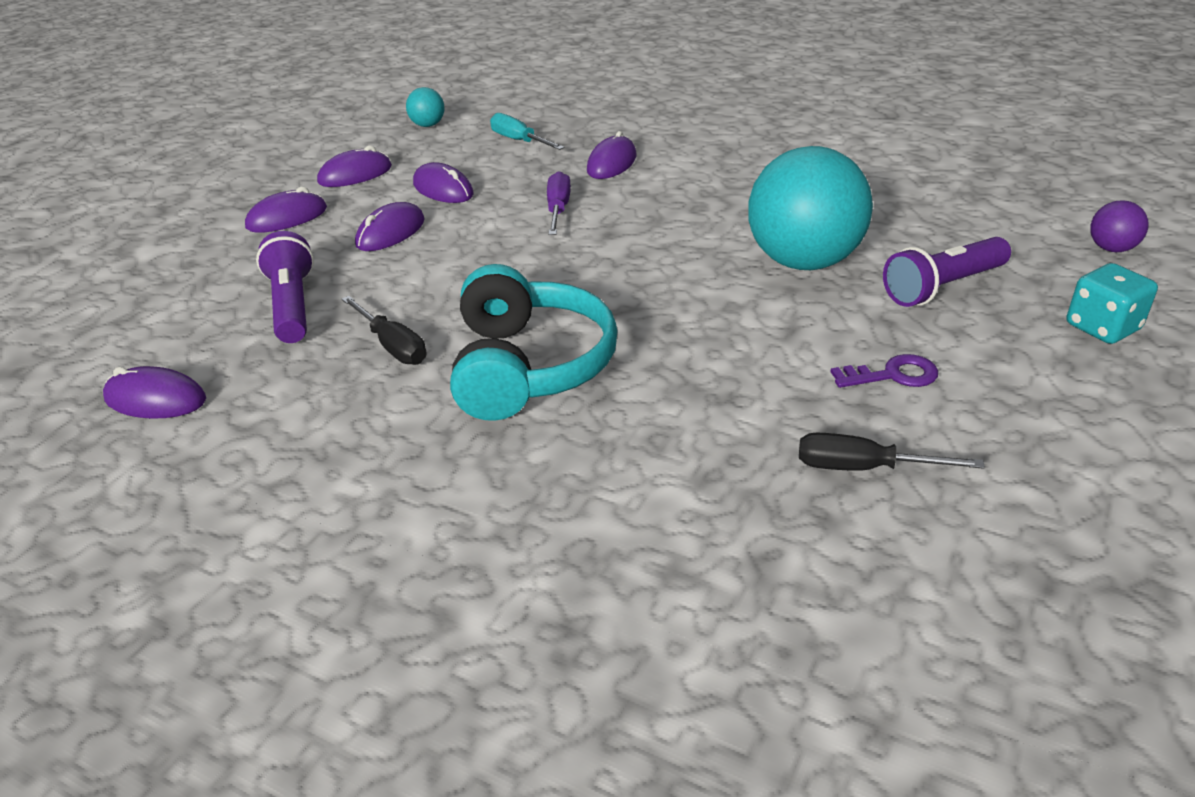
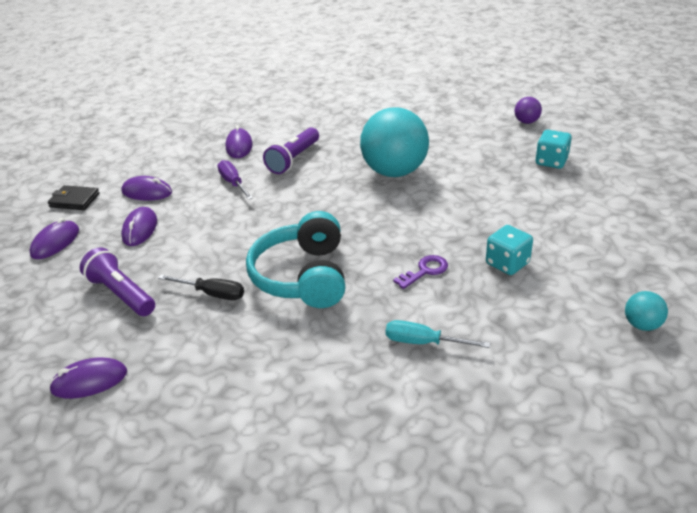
camera: 30 degrees left, 0 degrees up
(355, 174) = (74, 200): purple mouse -> black wallet
(428, 125) = (92, 154): turquoise ball -> turquoise ball (642, 325)
(519, 141) = (166, 148): turquoise screwdriver -> turquoise screwdriver (423, 342)
(528, 367) = (303, 276): turquoise headphones -> turquoise headphones turned 150 degrees counterclockwise
(863, 468) = (507, 263): black screwdriver -> turquoise dice
(893, 375) = (484, 215): purple key -> purple key (425, 271)
(943, 287) = (470, 164): purple flashlight -> purple flashlight (294, 159)

